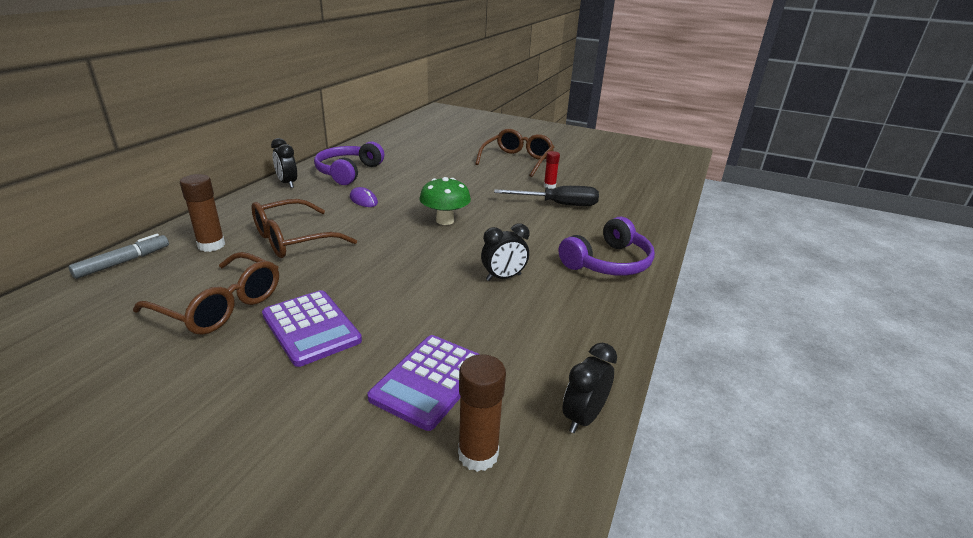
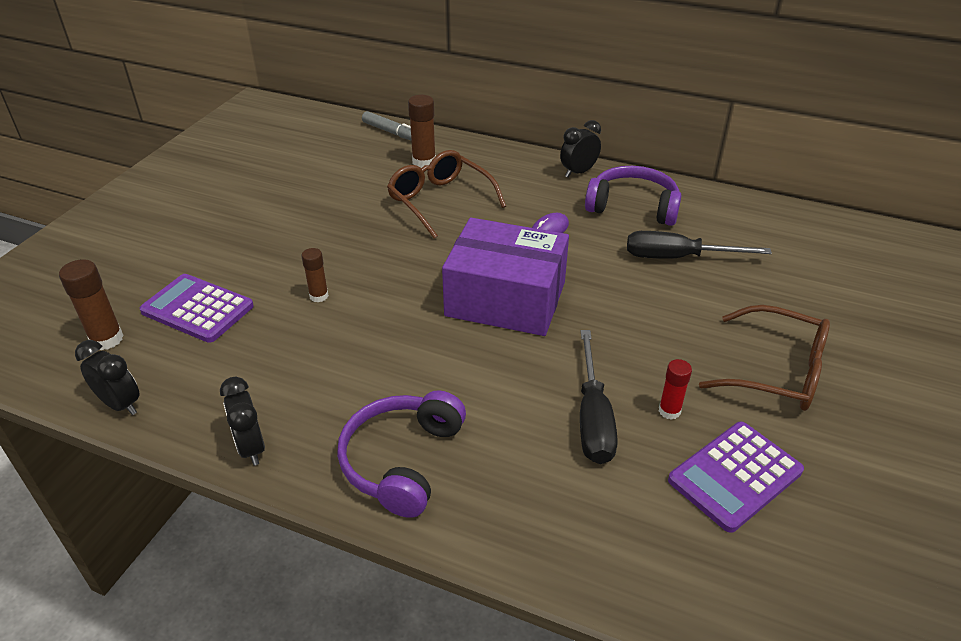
camera: 90 degrees right, 10 degrees up
(221, 306) = (322, 189): brown glasses -> none
(311, 328) = (284, 237): purple calculator -> purple calculator (735, 476)
(413, 168) = (677, 257): none -> black screwdriver
(424, 301) = (319, 296): none -> brown glue stick
(445, 220) = (505, 299): green mushroom -> purple box
(503, 277) = (363, 353): black clock -> black clock (251, 447)
(608, 262) = (402, 460): purple headphones -> purple headphones turned 60 degrees clockwise

